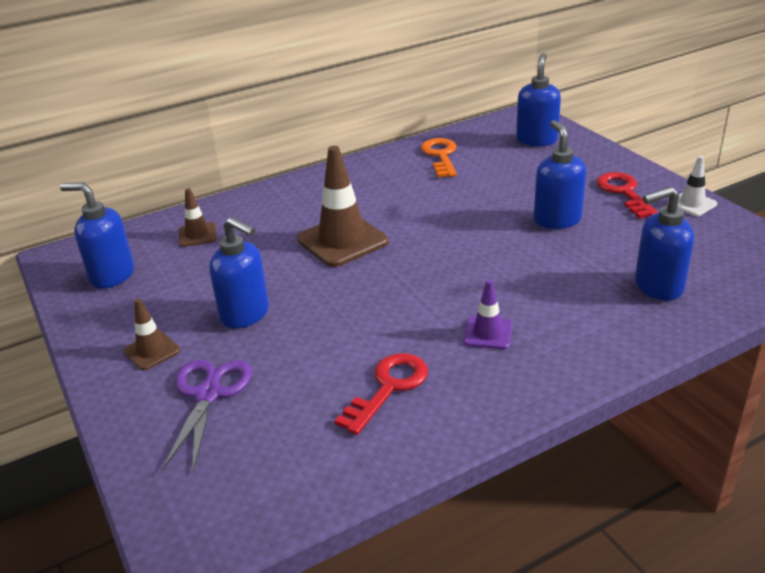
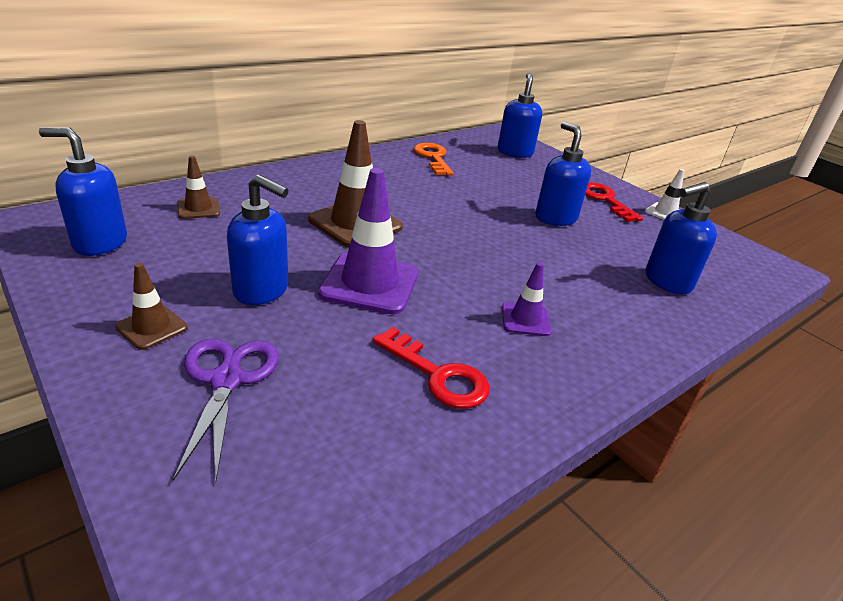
camera: 15 degrees left, 0 degrees up
(344, 303) = (370, 283): none -> purple traffic cone
(388, 388) = (438, 375): red key -> red key turned 105 degrees clockwise

